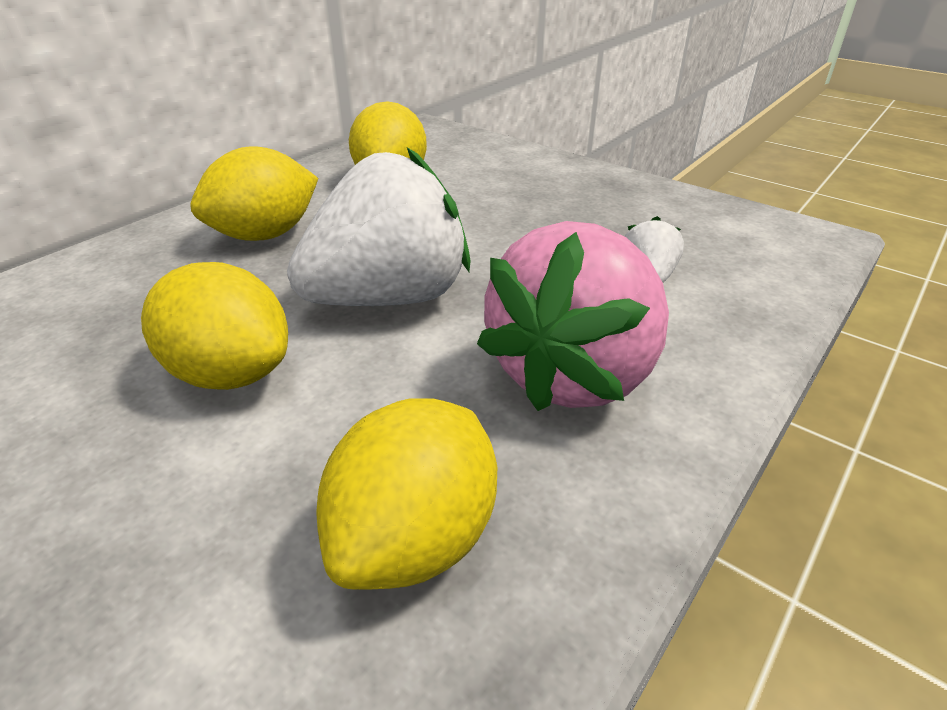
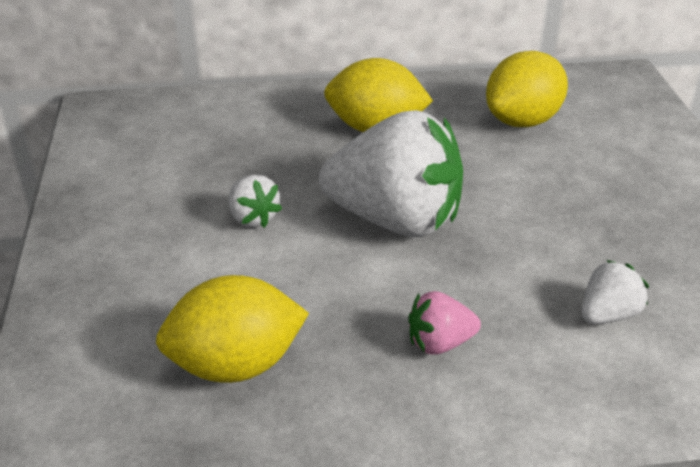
camera: 45 degrees right, 0 degrees up
(231, 373) = (253, 218): yellow lemon -> white strawberry
(573, 374) = (439, 343): pink strawberry -> pink strawberry, size x0.43

